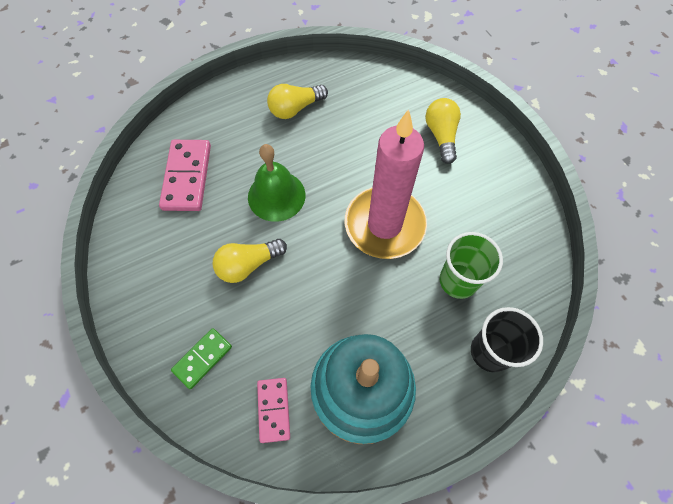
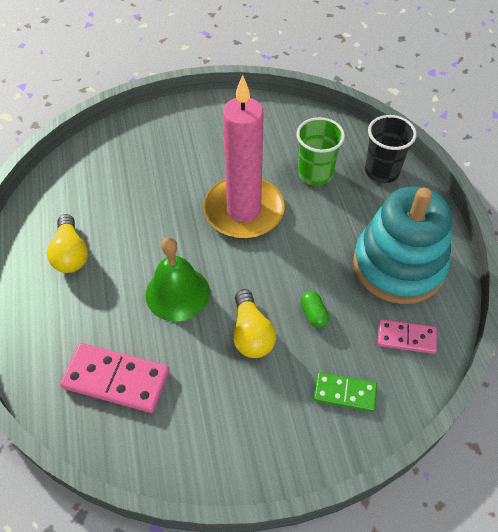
camera: 75 degrees left, 10 degrees down
(202, 358) = (345, 393): green domino -> green domino turned 45 degrees counterclockwise
(281, 314) = (313, 314): none -> green capsule
(441, 135) = (163, 144): yellow light bulb -> none

